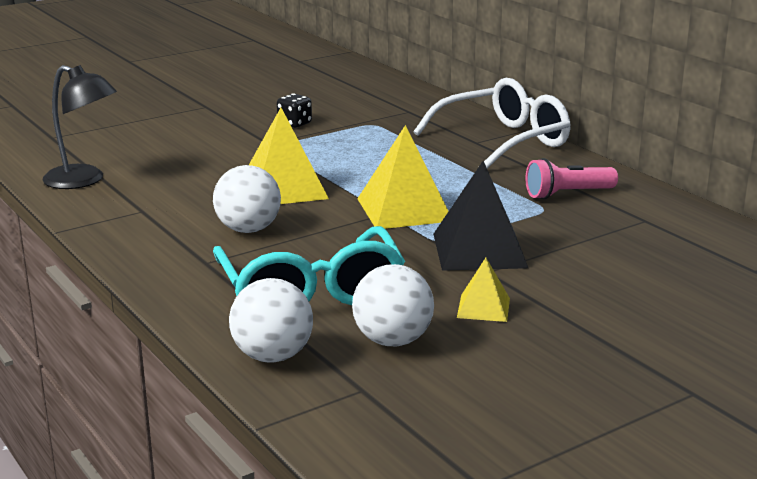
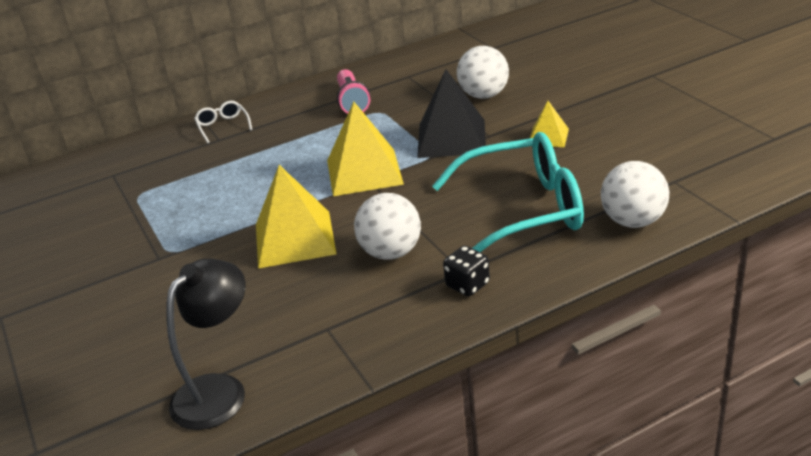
camera: 80 degrees left, 10 degrees up
(294, 124) = (108, 244): black dice -> black dice (467, 285)
(392, 340) = (601, 171): white ball -> white ball (484, 95)
(504, 141) = (223, 126): white glasses -> white glasses, size x0.42

